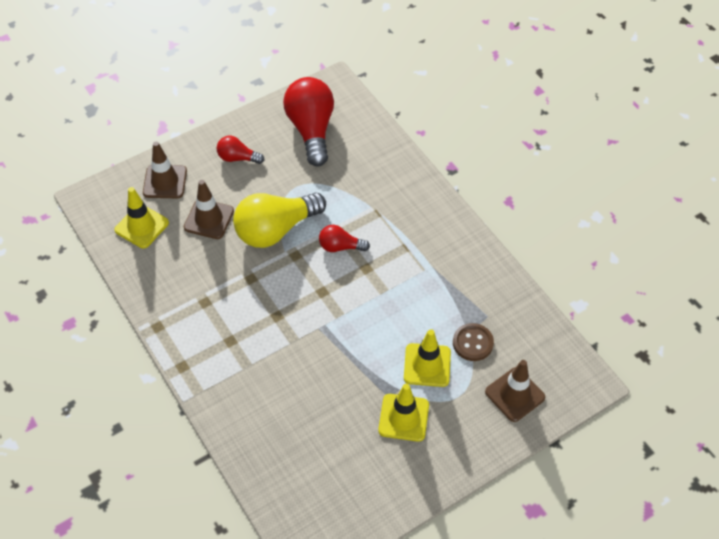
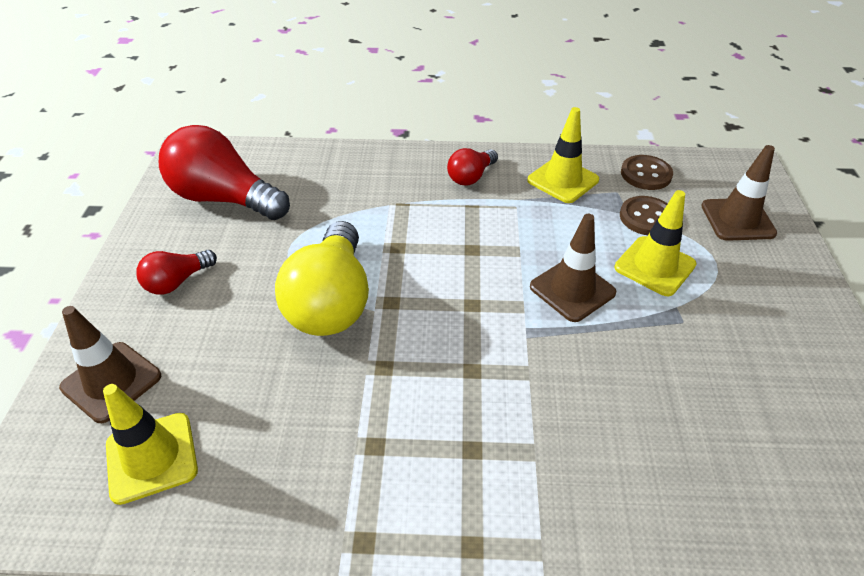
camera: 55 degrees left, 10 degrees down
(209, 219) = (236, 363): brown traffic cone -> brown traffic cone (572, 290)
(340, 247) = (419, 256): red light bulb -> red light bulb (471, 177)
(403, 417) = (724, 323): yellow traffic cone -> yellow traffic cone (563, 180)
(522, 324) = (646, 174): none -> brown button

